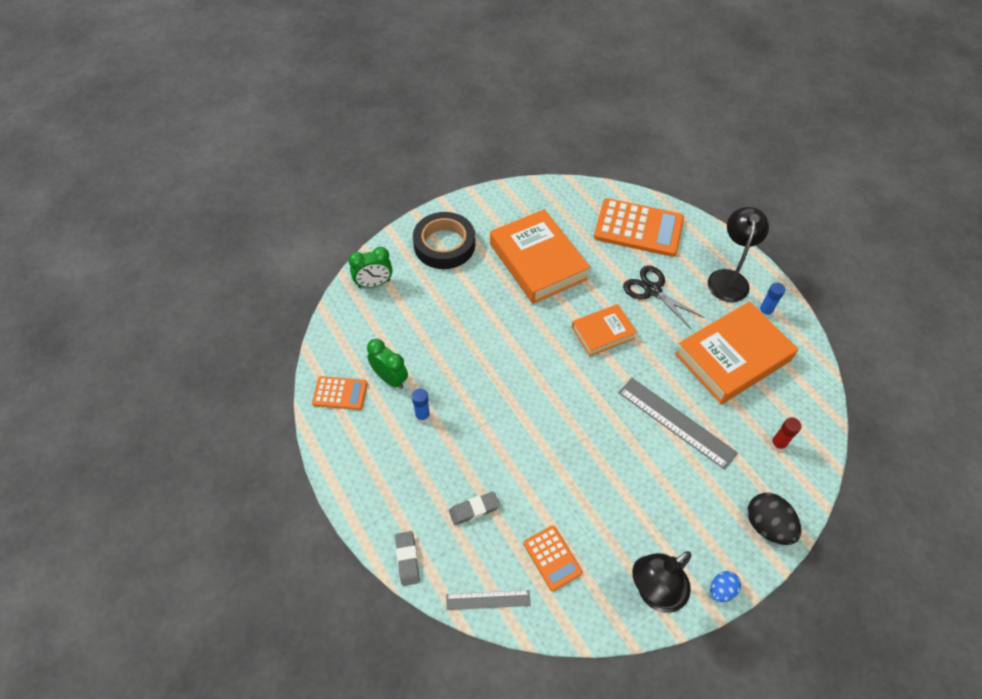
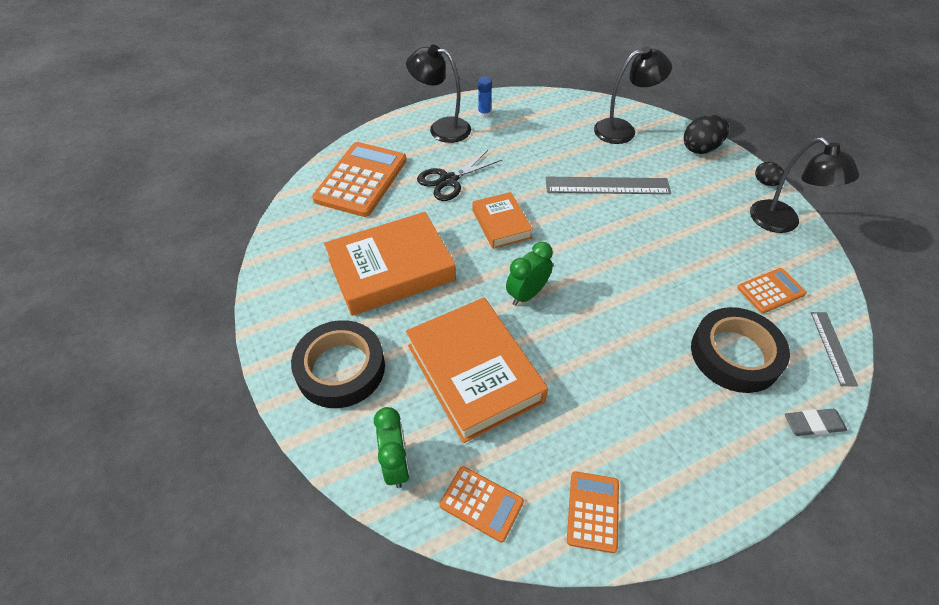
camera: 85 degrees left, 5 degrees down
(347, 330) = (481, 503): none -> orange calculator
(390, 378) = (565, 442): green clock -> green clock (527, 294)
(422, 416) = (620, 403): blue glue stick -> none
(474, 509) = (735, 354): grey eraser -> black tape
(676, 422) = (607, 186): grey ruler -> grey ruler turned 45 degrees clockwise
(721, 590) = (765, 183): blue egg -> black egg
(733, 357) = (534, 140): orange book -> orange book (474, 373)
(777, 444) = (623, 130): red glue stick -> black lamp

